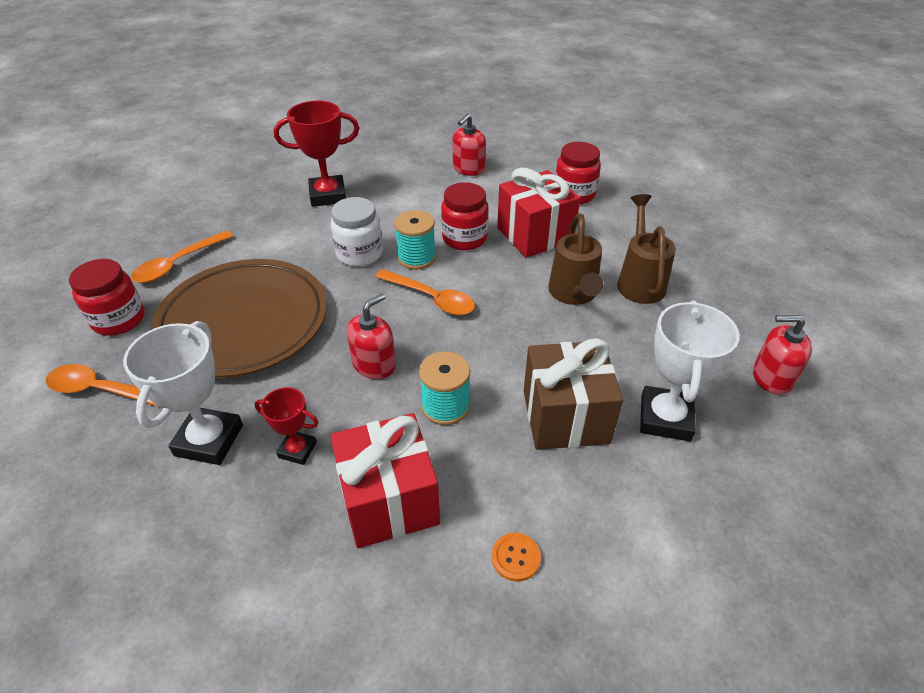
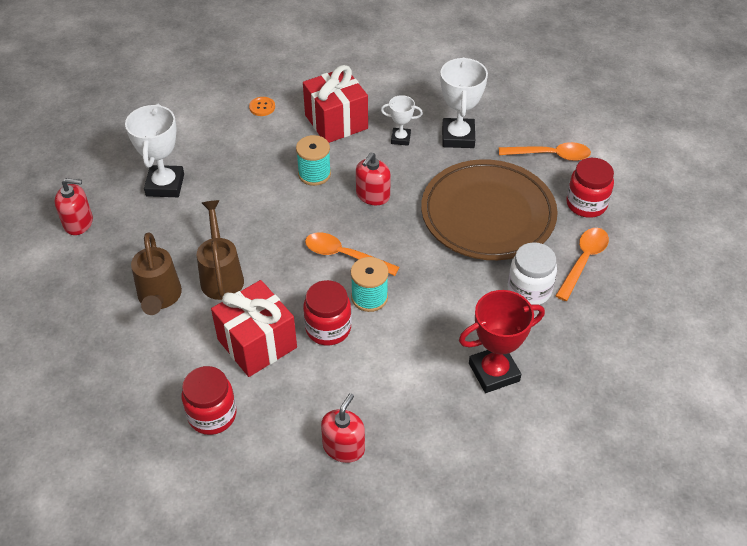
camera: 170 degrees right, 5 degrees up
(297, 450) = (400, 138): red trophy -> white trophy
(359, 254) = (424, 294): white jar -> white jar (529, 290)
(565, 416) = (233, 178): brown gift -> none

